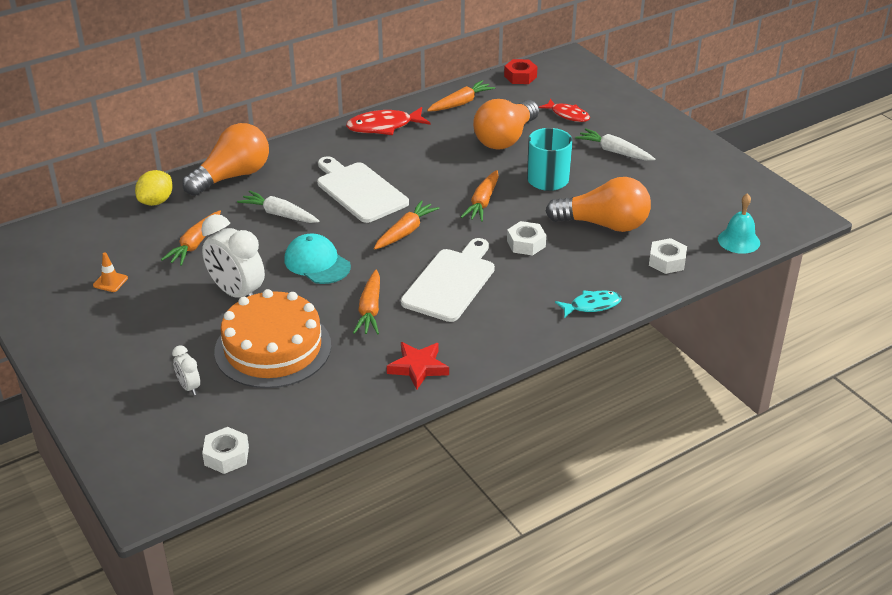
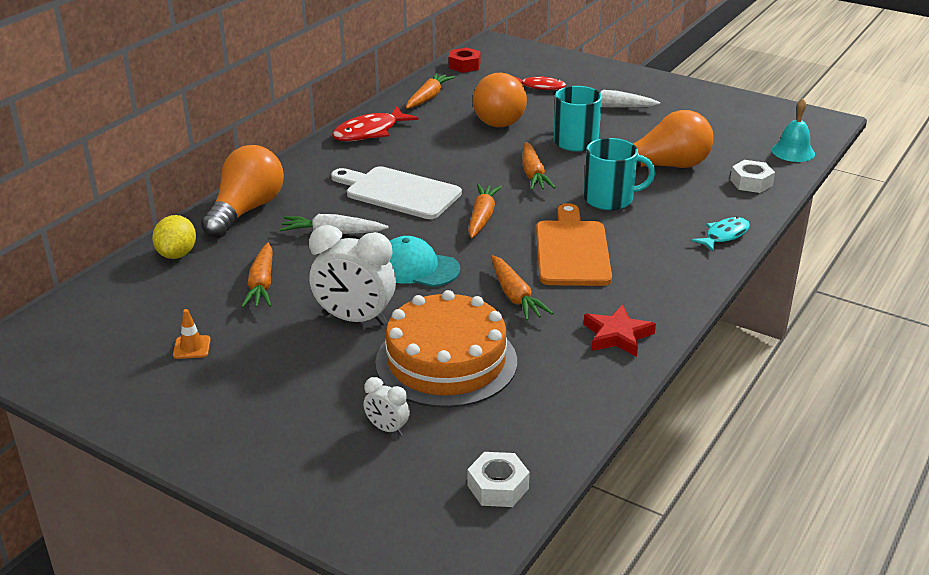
camera: 25 degrees left, 5 degrees down
(451, 282) = (572, 250): white cutting board -> orange cutting board
(526, 244) = (610, 199): white nut -> turquoise mug

